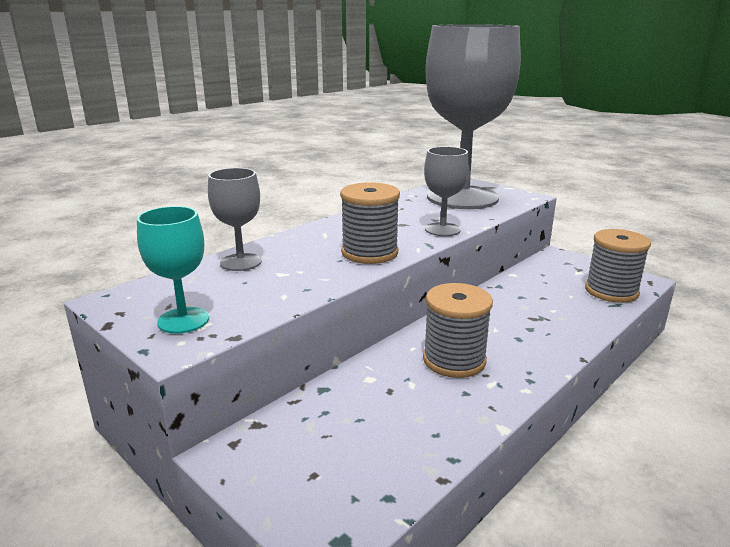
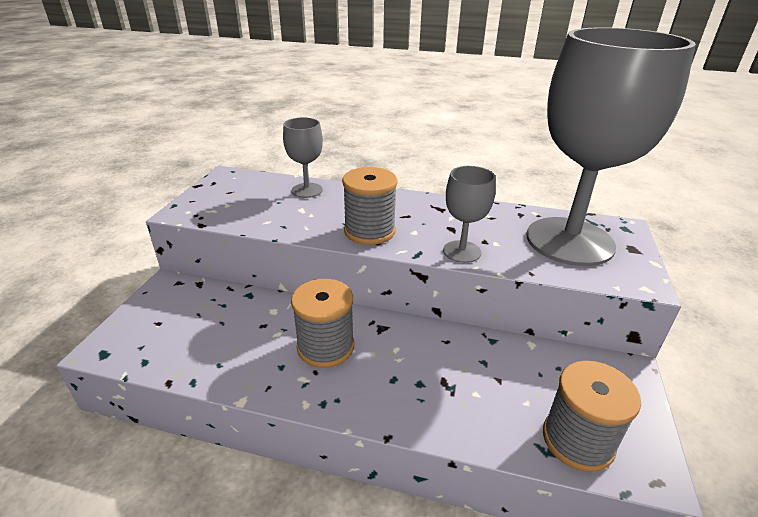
camera: 60 degrees right, 10 degrees up
(183, 320) = (213, 202): turquoise goblet -> none

